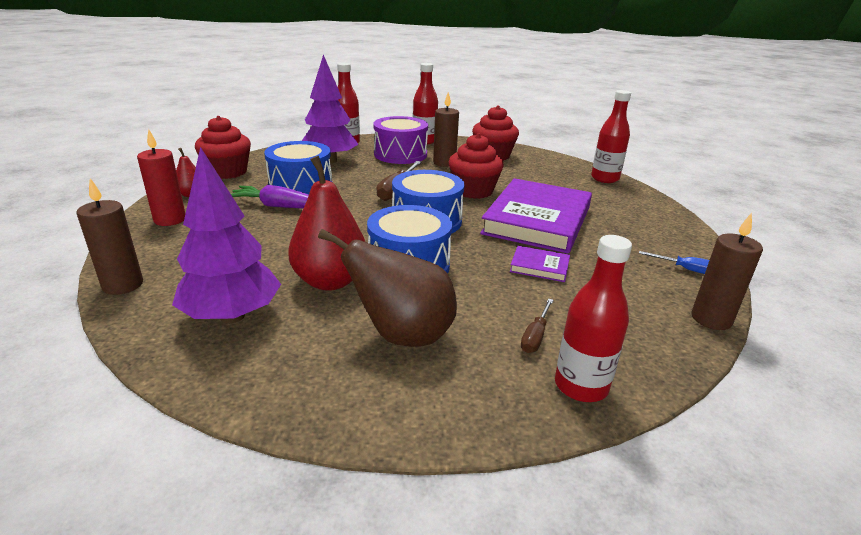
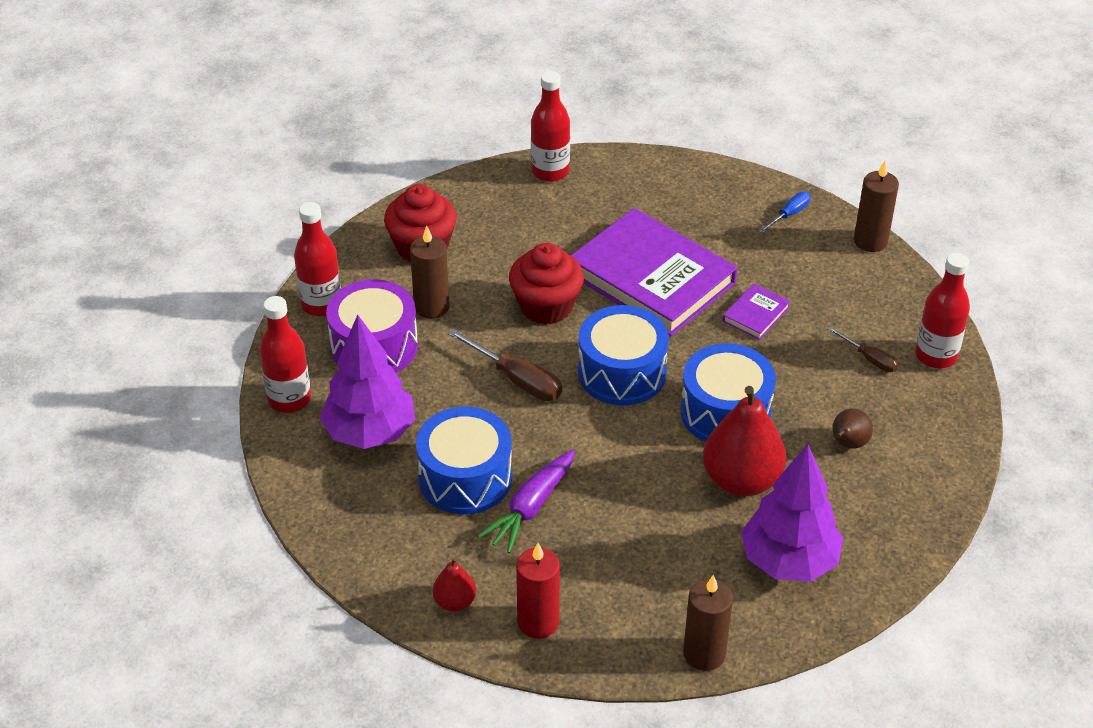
camera: 70 degrees left, 15 degrees up
(227, 172) = (373, 560): red cupcake -> none
(402, 335) = (848, 444): brown pear -> brown pear, size x0.50

